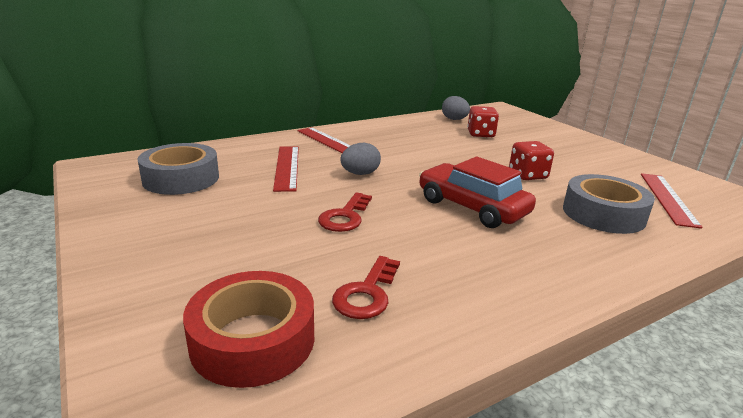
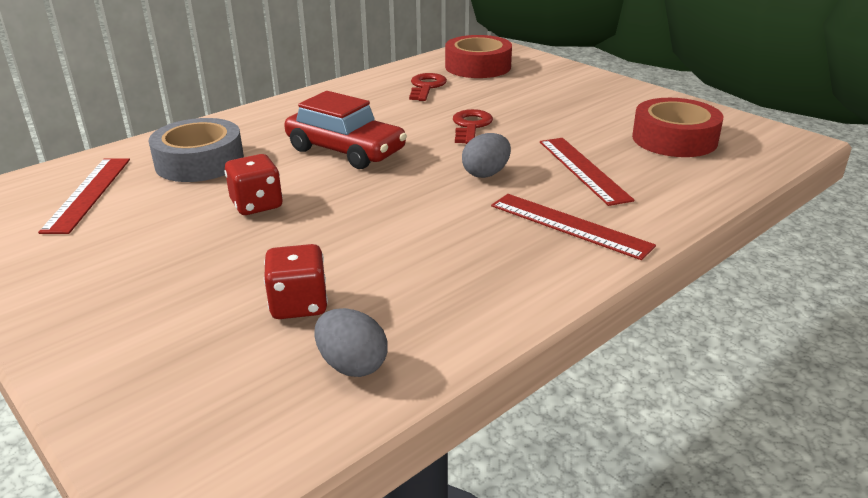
camera: 170 degrees right, 5 degrees up
(181, 178) = (674, 139): grey tape -> red tape

